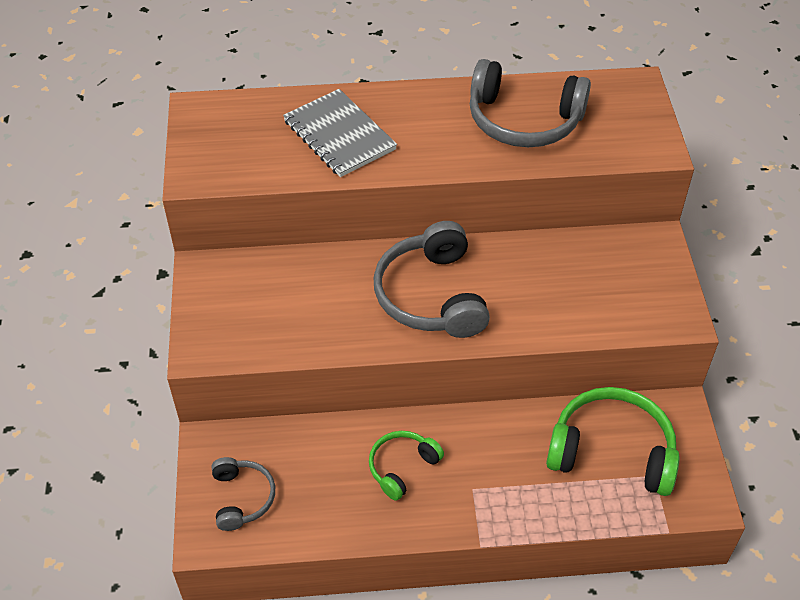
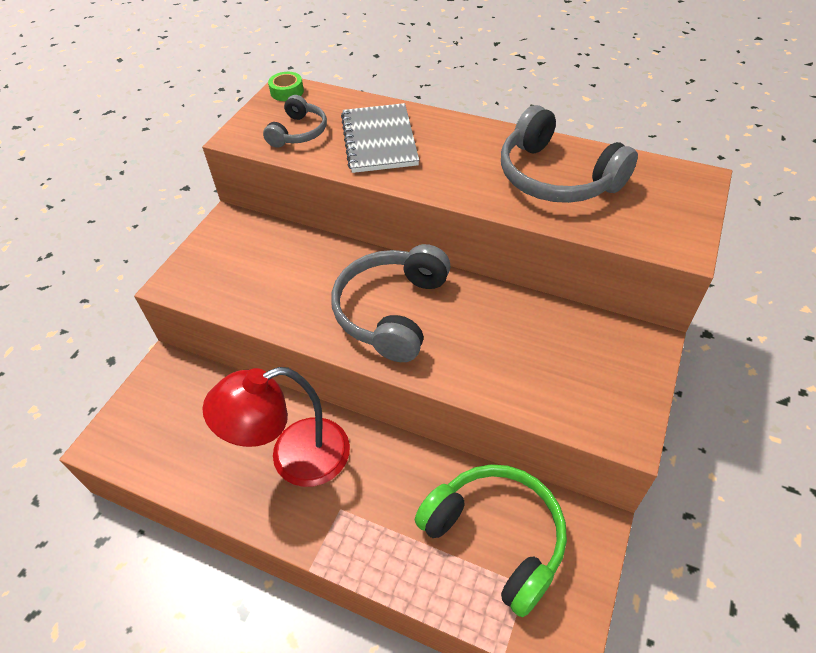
camera: 30 degrees right, 0 degrees up
(201, 111) = (287, 91): none -> green tape
(242, 498) = (153, 423): grey headphones -> grey headphones (299, 132)
(402, 467) = (294, 458): green headphones -> red lamp

